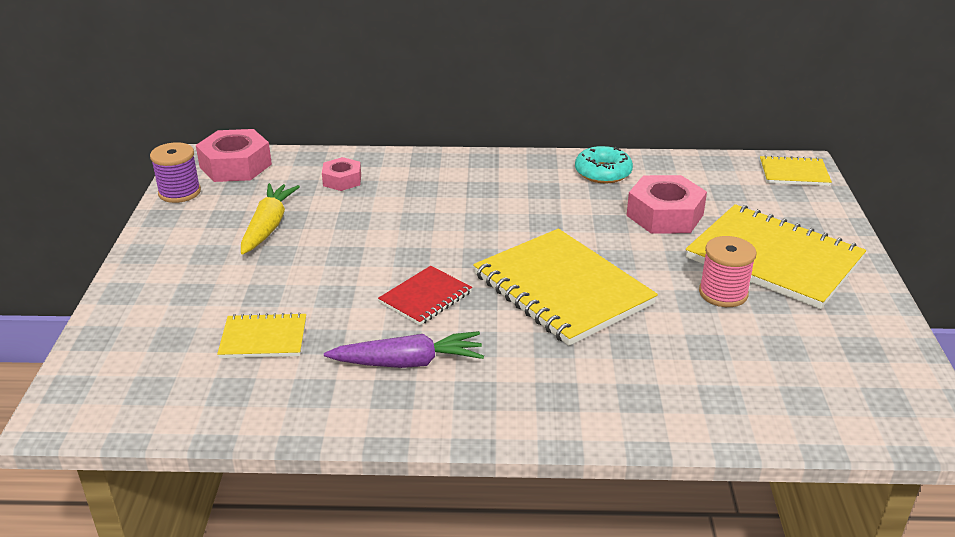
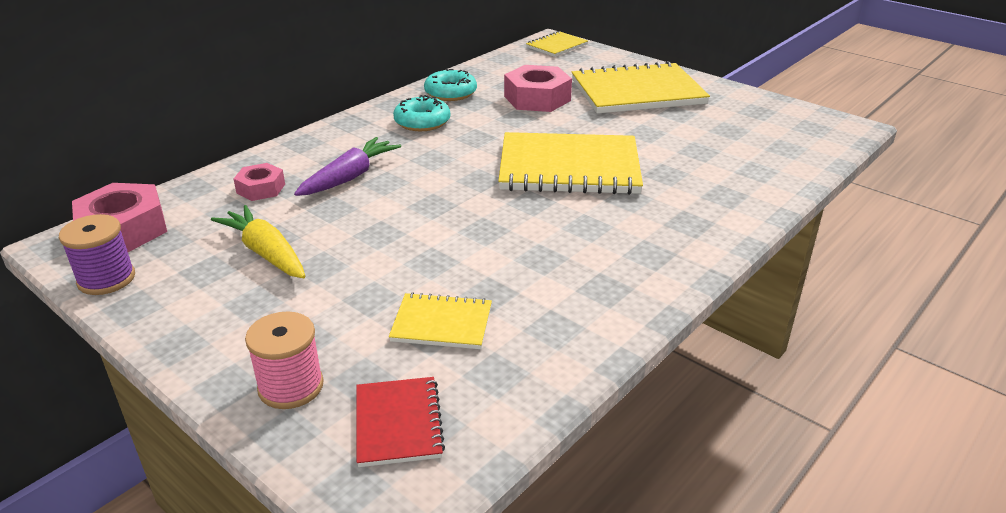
camera: 50 degrees left, 0 degrees up
(263, 338) = (442, 324): yellow notebook -> yellow notebook turned 60 degrees clockwise
(409, 362) = (574, 265): purple carrot -> purple carrot (350, 177)
(425, 297) = (498, 223): red notebook -> red notebook (398, 423)
(532, 186) = (422, 122): none -> turquoise donut
(723, 293) = (651, 121): pink spool -> pink spool (291, 386)

